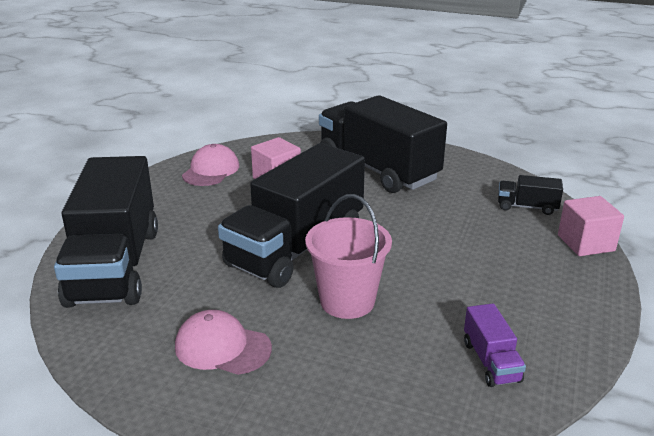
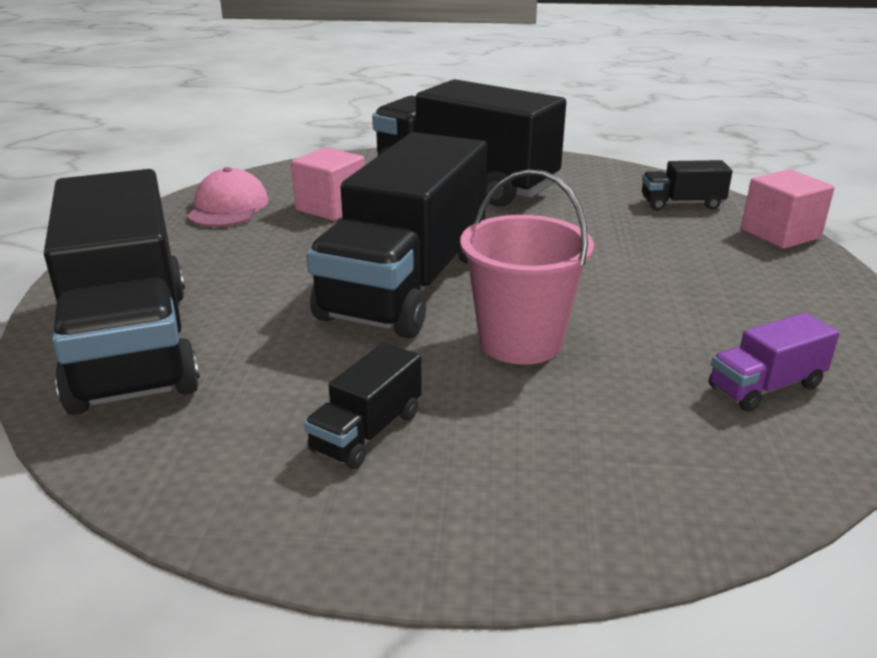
camera: 15 degrees left, 0 degrees up
(222, 347) = (367, 432): pink cap -> black truck
(491, 361) = (765, 387): purple truck -> purple truck turned 90 degrees clockwise

